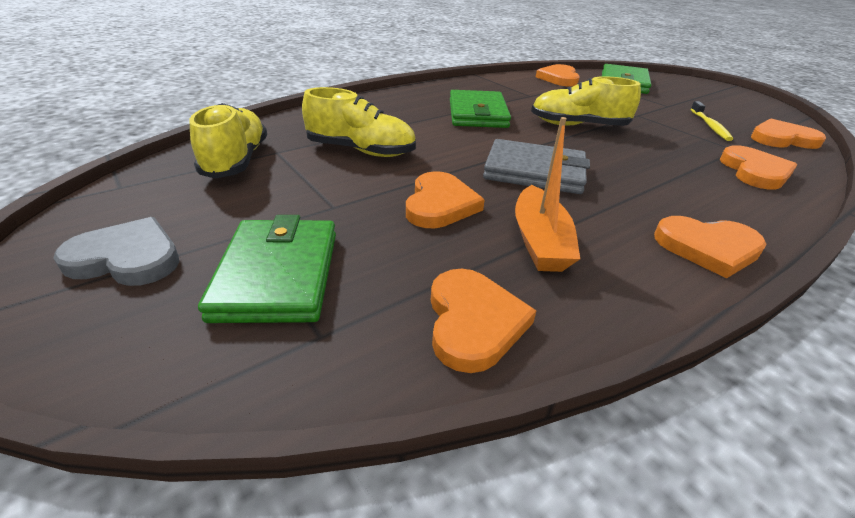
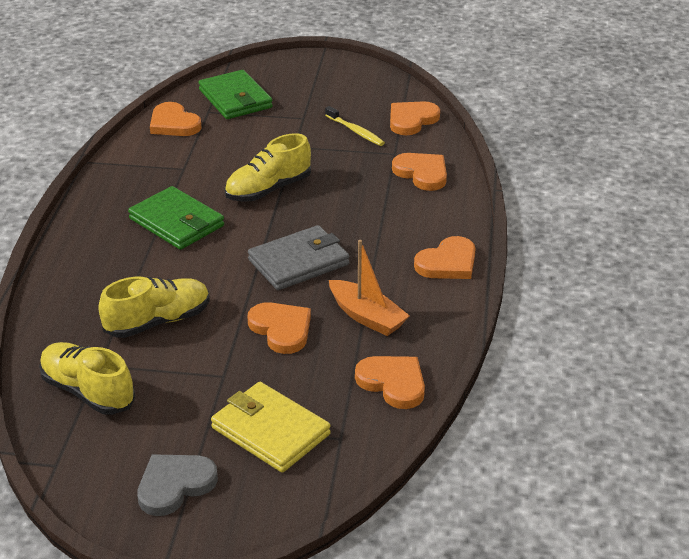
camera: 45 degrees left, 0 degrees up
(278, 274) = (270, 431): green wallet -> yellow wallet

